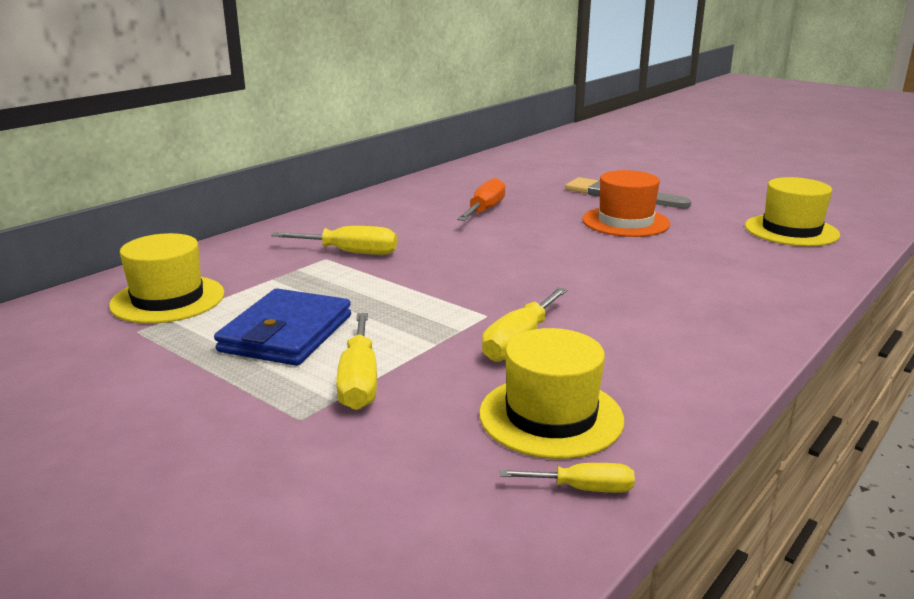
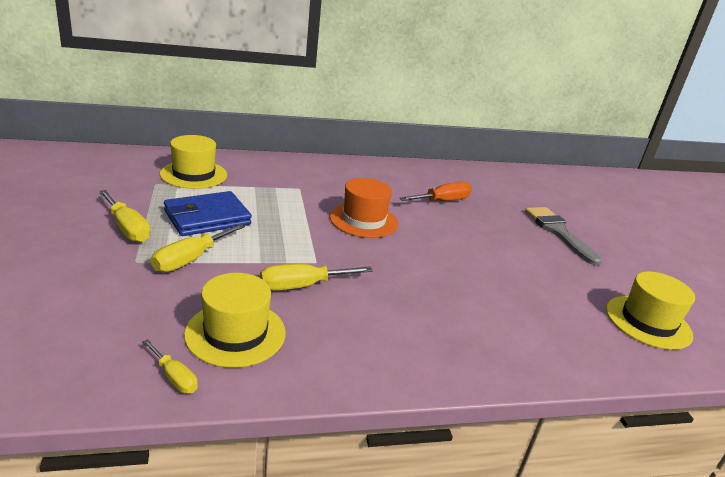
camera: 35 degrees right, 5 degrees up
(350, 252) = (317, 191): yellow screwdriver -> yellow screwdriver (127, 228)
(625, 222) = (523, 252): orange hat -> orange hat (364, 220)

